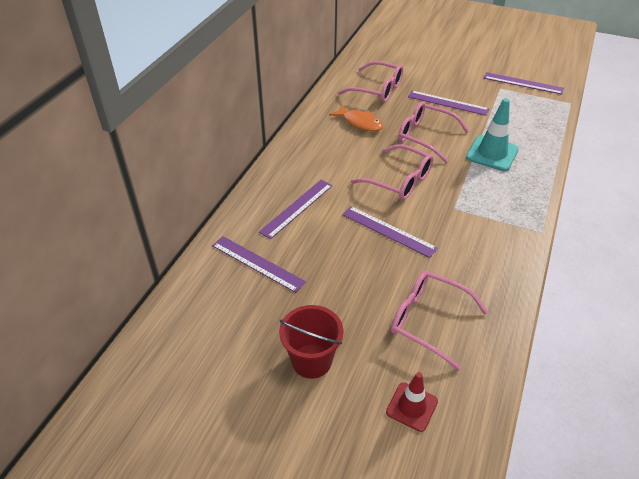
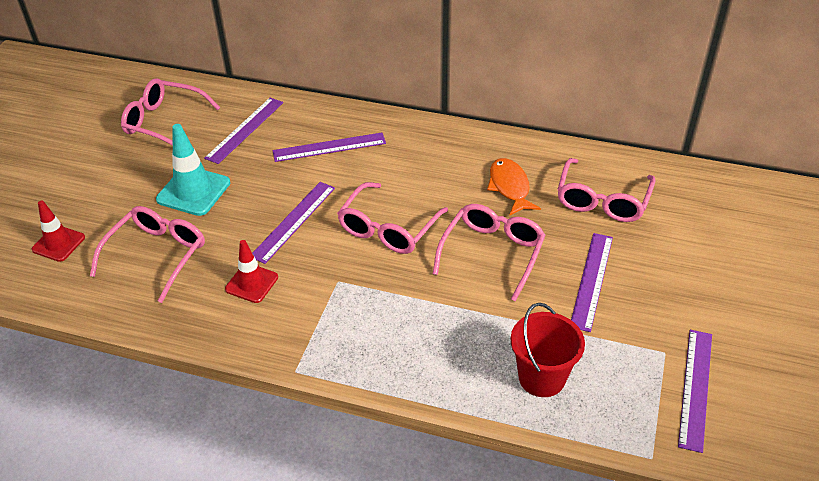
camera: 85 degrees right, 0 degrees up
(226, 329) = (164, 122): none -> pink glasses
(297, 208) = (329, 147): purple ruler -> purple ruler turned 45 degrees counterclockwise
(311, 361) = (121, 176): red bucket -> red bucket (541, 377)
(360, 123) = (509, 187): orange fish -> orange fish turned 135 degrees clockwise
(459, 256) = (251, 283): none -> red traffic cone
(492, 153) = (465, 328): turquoise traffic cone -> turquoise traffic cone (193, 191)

